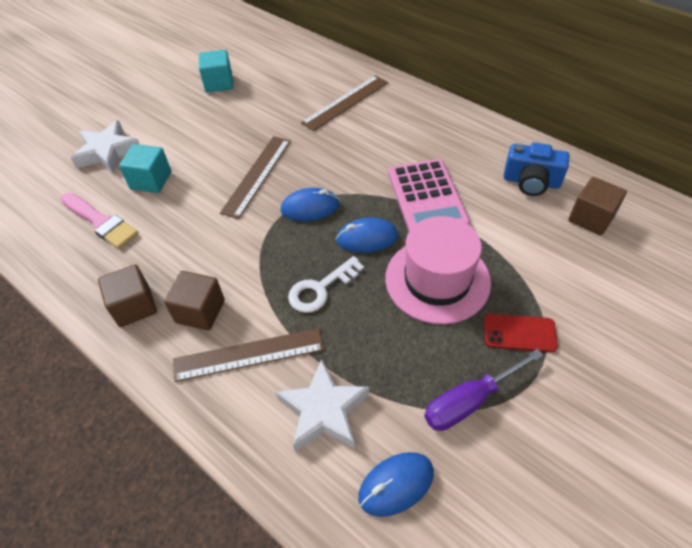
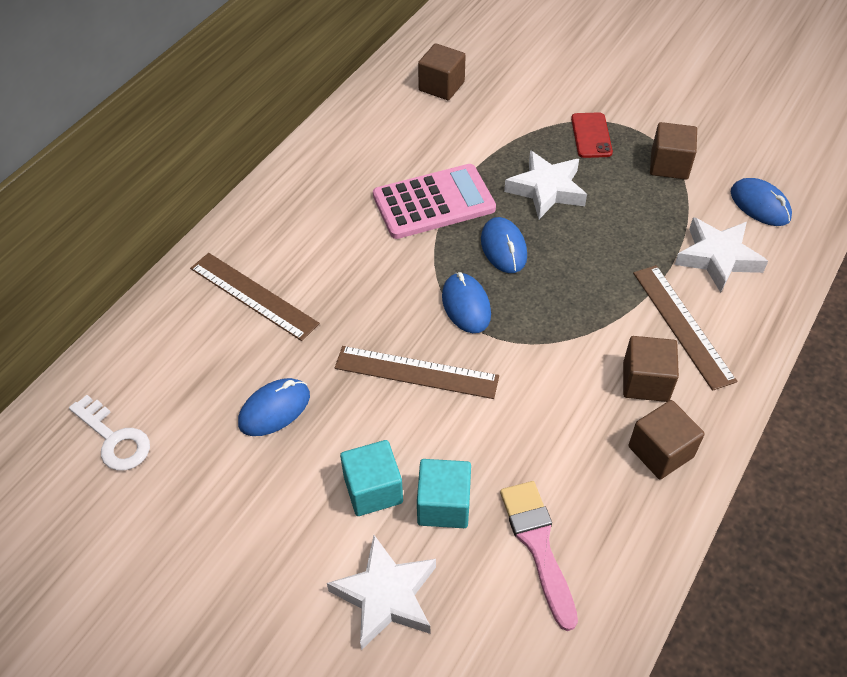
camera: 100 degrees left, 0 degrees up
(101, 222) = (538, 545): pink brush -> pink brush turned 45 degrees counterclockwise
(219, 83) = (196, 474): turquoise cube -> turquoise cube (373, 489)
(251, 111) = (274, 409): none -> blue mouse
(321, 289) = (583, 278): white key -> white key (114, 438)
(437, 280) = (546, 190): pink hat -> white star
(470, 401) = (669, 165): purple screwdriver -> brown cube
(531, 182) = (395, 123): blue camera -> none

